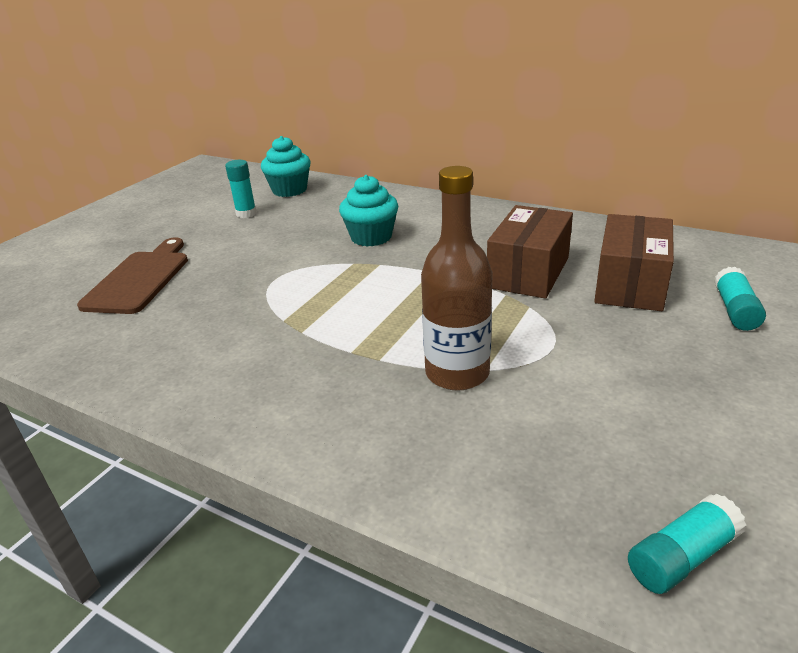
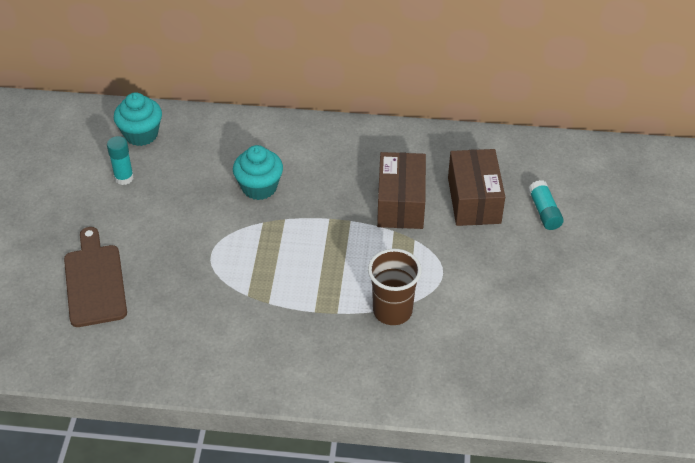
camera: 25 degrees left, 15 degrees up
(457, 373) = (392, 311): brown bottle -> brown cup
(681, 557) = (545, 393): turquoise glue stick -> none

